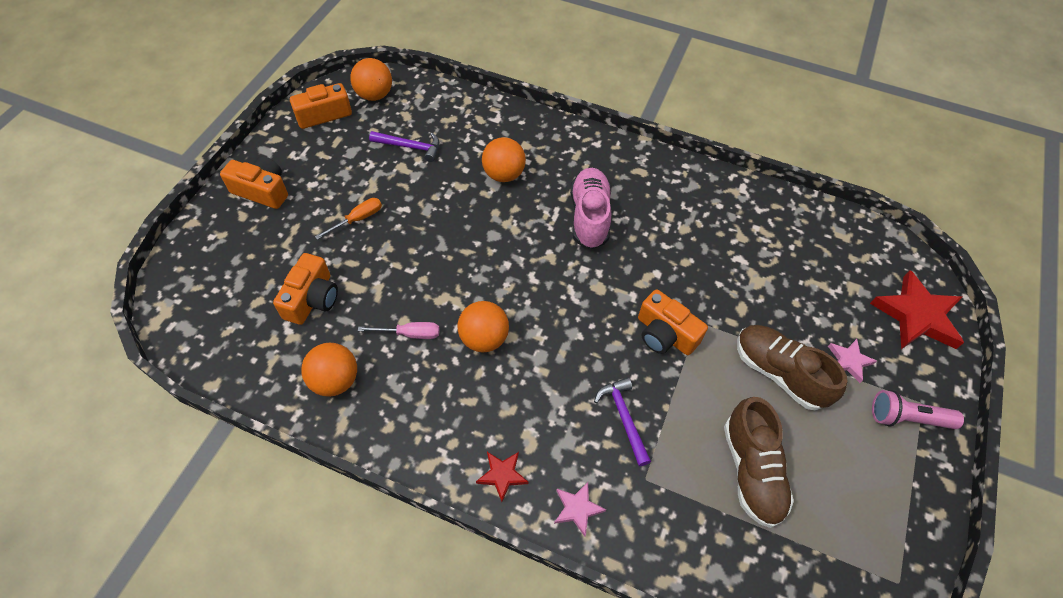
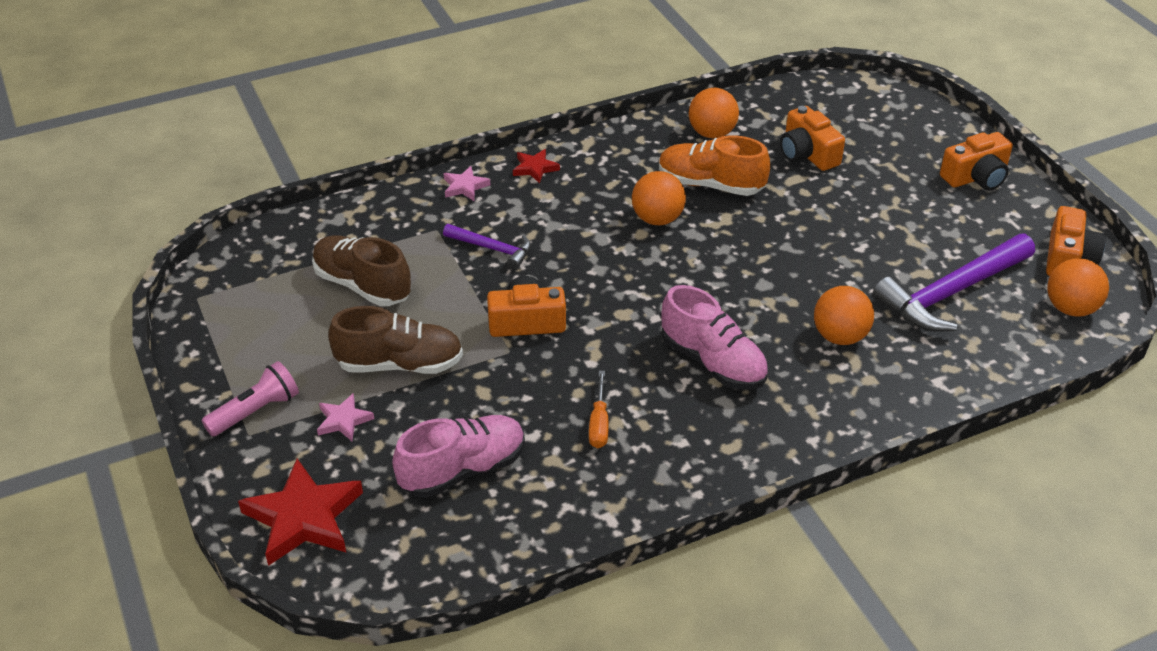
camera: 135 degrees right, 15 degrees down
(358, 219) = (877, 214): orange screwdriver -> orange screwdriver (599, 423)
(410, 147) = (952, 293): purple hammer -> purple hammer, size x1.89
(410, 334) = (710, 185): pink screwdriver -> orange shoe
(798, 271) = (463, 470): none -> pink shoe

